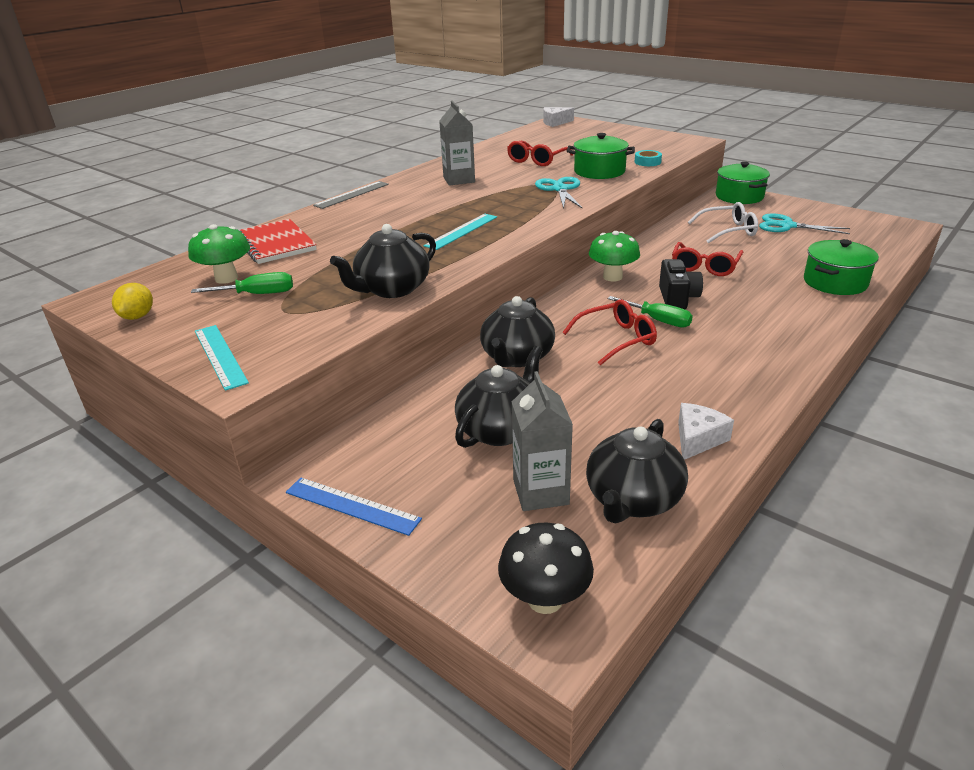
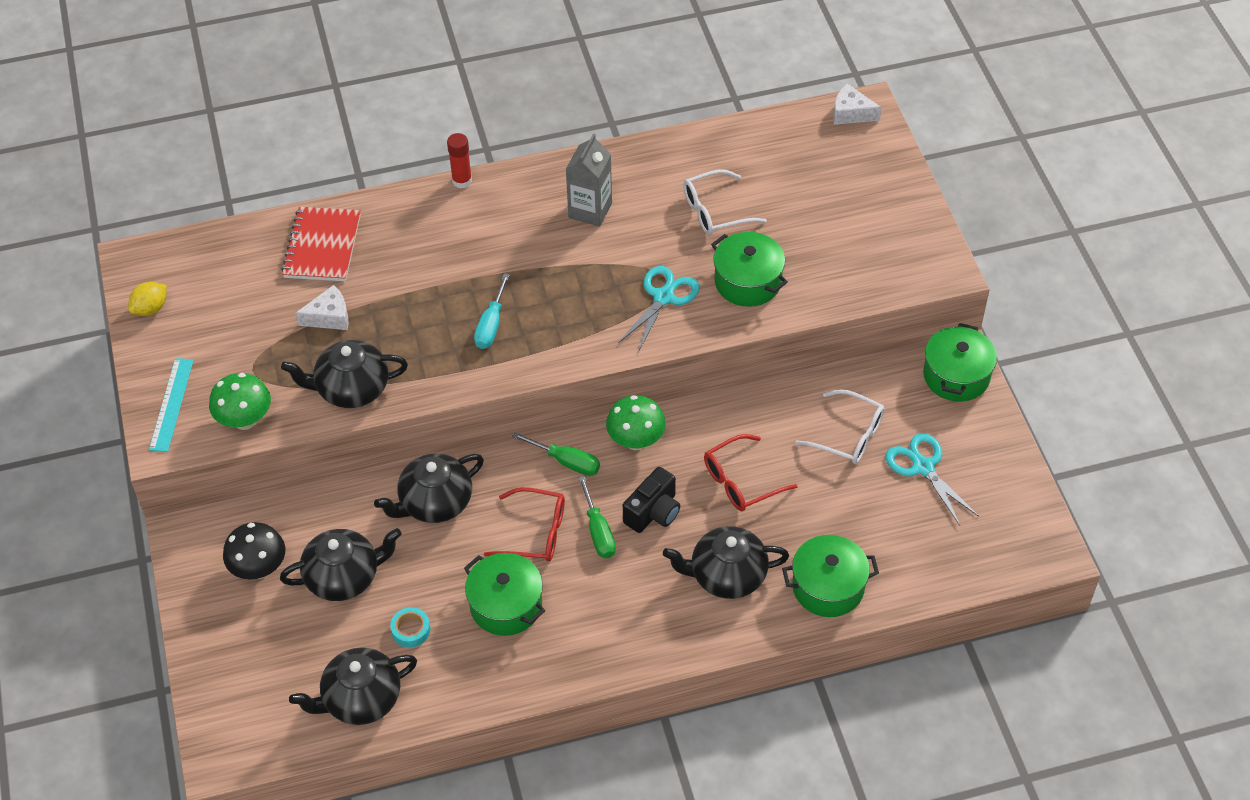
camera: 35 degrees right, 20 degrees up
(226, 278) = (246, 287): green mushroom -> green mushroom (245, 420)
(257, 294) = (251, 330): green screwdriver -> green screwdriver (567, 462)
(352, 195) = (462, 181): grey ruler -> red glue stick
(352, 505) = (193, 583): blue ruler -> none
(461, 231) = (491, 325): turquoise ruler -> turquoise screwdriver
(537, 160) = (715, 211): red glasses -> white glasses
(540, 492) = (312, 653): grey carton -> none
(545, 599) = (236, 731): black mushroom -> black mushroom (259, 568)
(647, 162) = (824, 291): turquoise tape -> turquoise tape (411, 630)
(657, 382) = (506, 605): none -> green pot
(697, 439) = (464, 680): white cheese -> white cheese (329, 317)
(772, 303) = (726, 575): none -> black teapot

